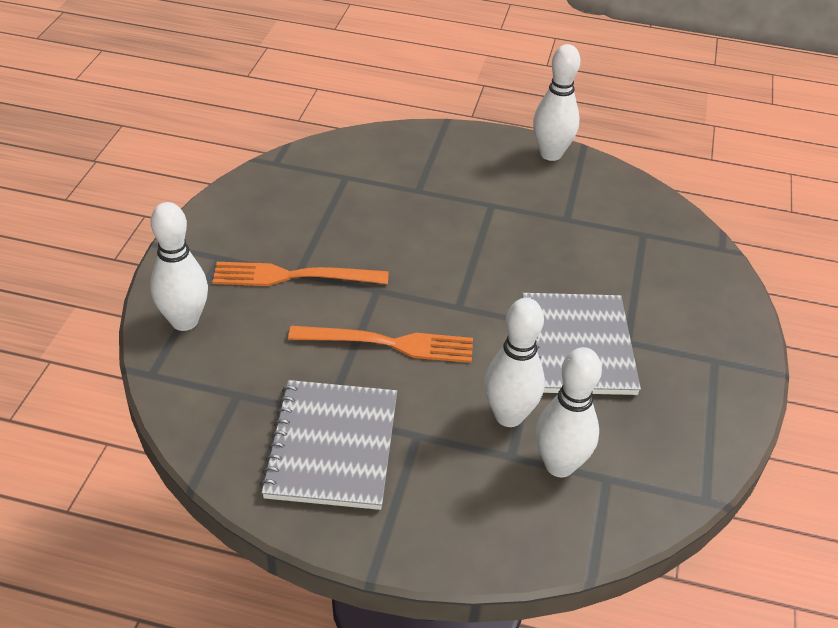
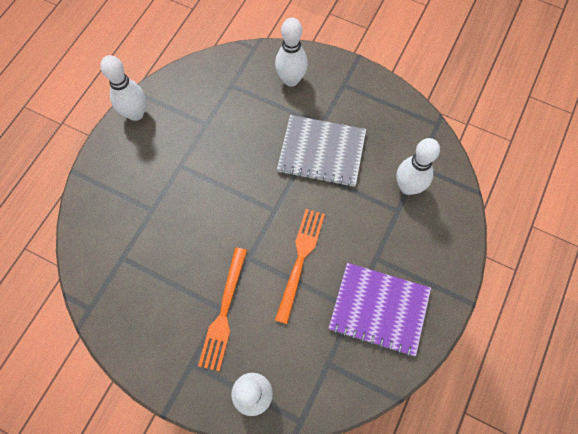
camera: 75 degrees left, 25 degrees up
(332, 446) = (379, 309): grey notebook -> purple notebook
(509, 416) = (369, 204): white bowling pin -> white bowling pin (291, 80)

